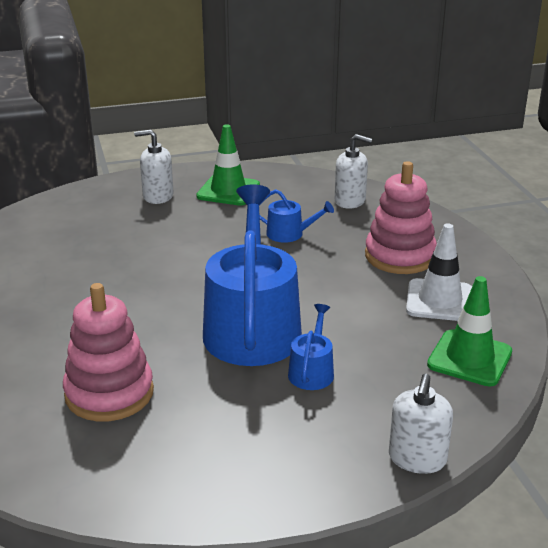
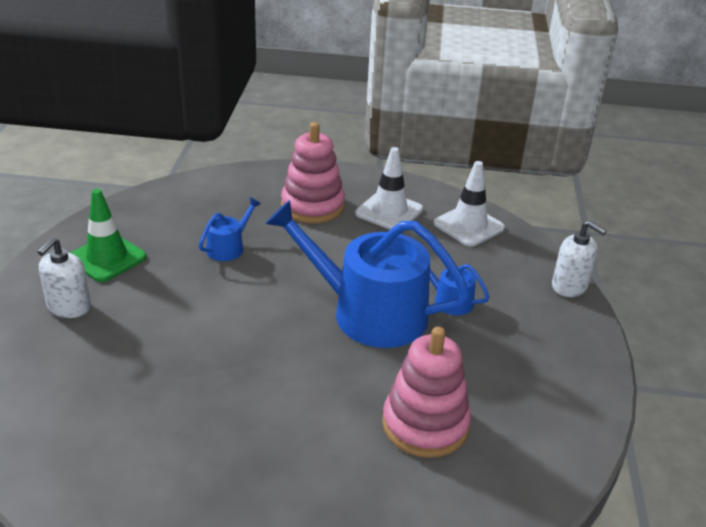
camera: 70 degrees left, 5 degrees up
(350, 201) = (198, 198): white soap dispenser -> none
(469, 358) = (468, 226): green traffic cone -> white traffic cone

